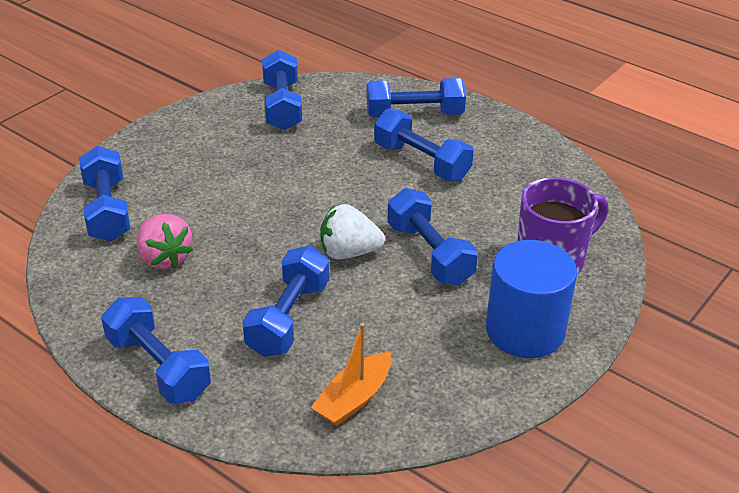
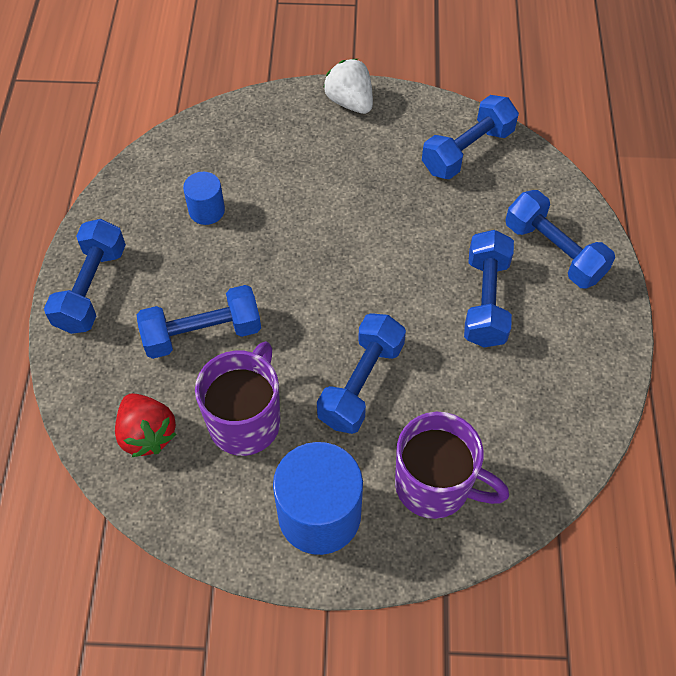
camera: 55 degrees right, 20 degrees up
(107, 210) = (230, 138): blue dumbbell -> none
(165, 258) = (206, 210): pink strawberry -> blue cylinder
(349, 252) = (313, 324): white strawberry -> white strawberry (350, 102)
(354, 398) = (147, 434): orange boat -> red strawberry
(400, 332) = (246, 421): none -> purple mug

